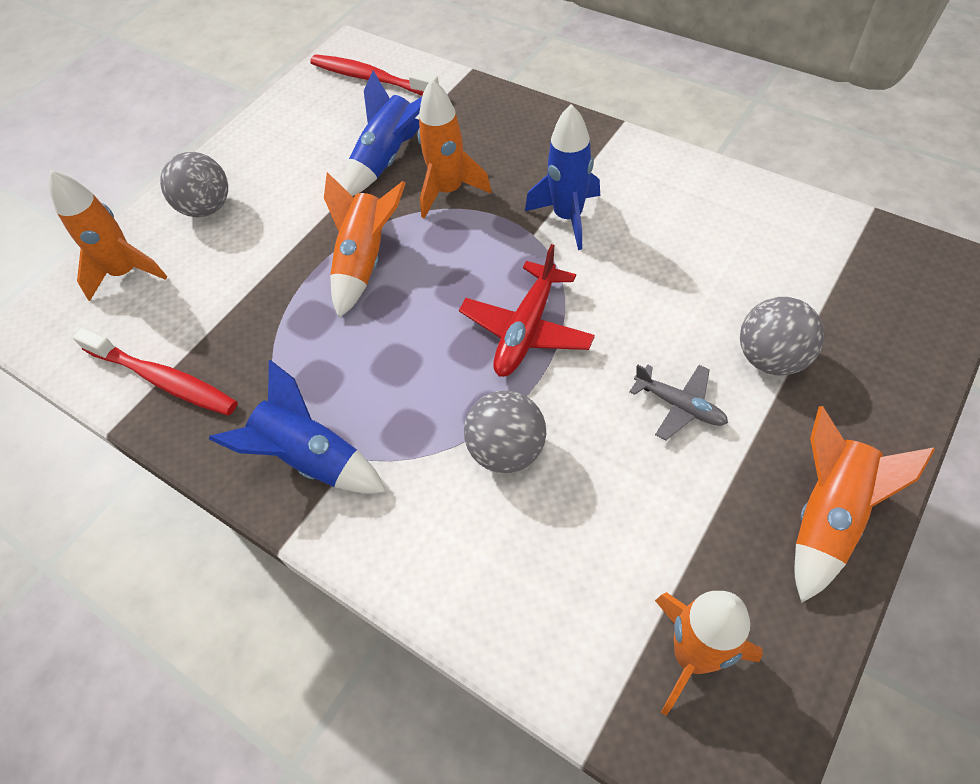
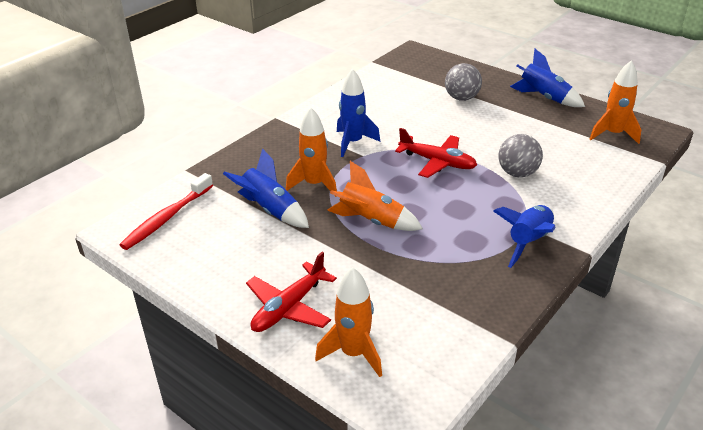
camera: 90 degrees left, 20 degrees down
(163, 379) = (467, 317): red toothbrush -> none
(207, 208) = (289, 307): grey ball -> red plane
(679, 406) = (489, 123): grey plane -> none
(828, 517) = (544, 98): orange rocket -> blue rocket

